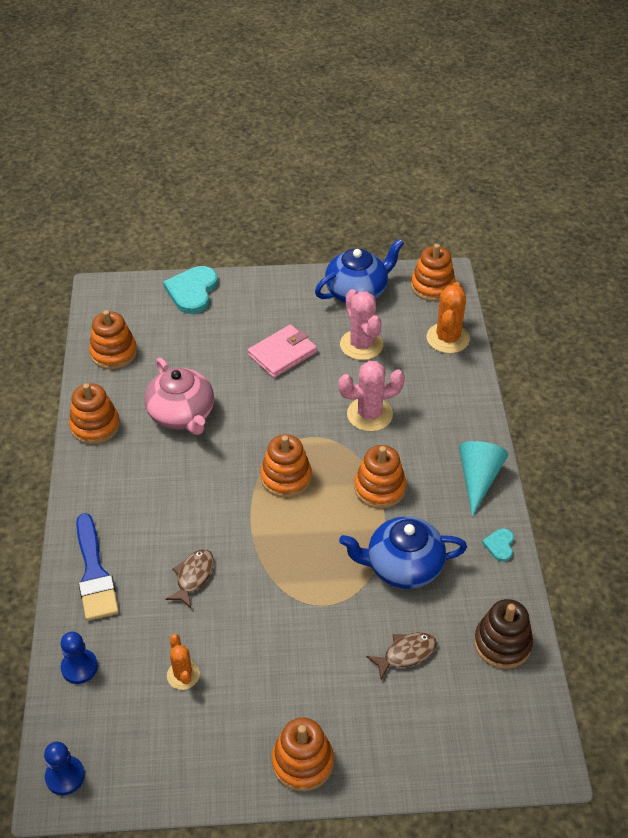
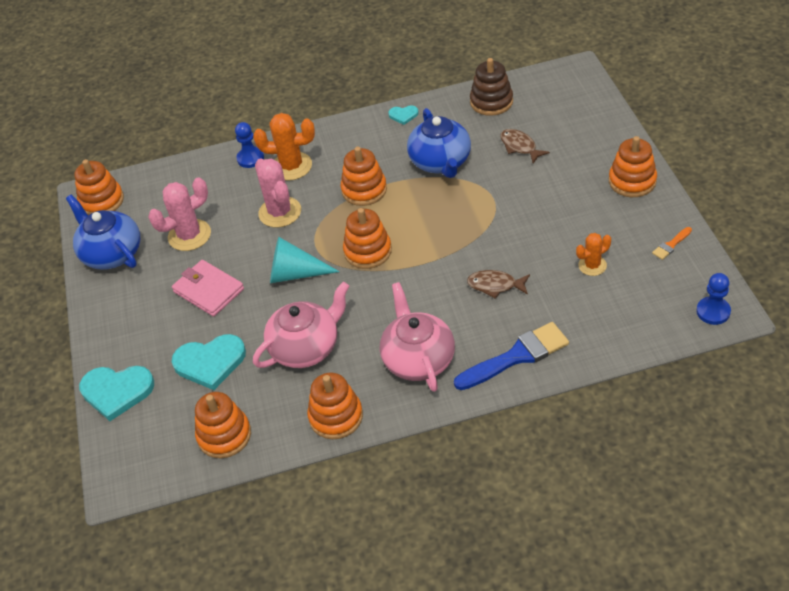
camera: 95 degrees left, 0 degrees up
(79, 667) = (615, 335): blue pawn -> blue pawn (250, 158)
(129, 494) = (418, 359): none -> pink teapot
(180, 768) = (671, 245): none -> orange brush
(196, 349) = (210, 362): none -> turquoise heart
(448, 338) = (174, 179): orange cactus -> orange cactus (291, 166)
(478, 479) = (339, 136): turquoise cone -> turquoise cone (295, 274)

